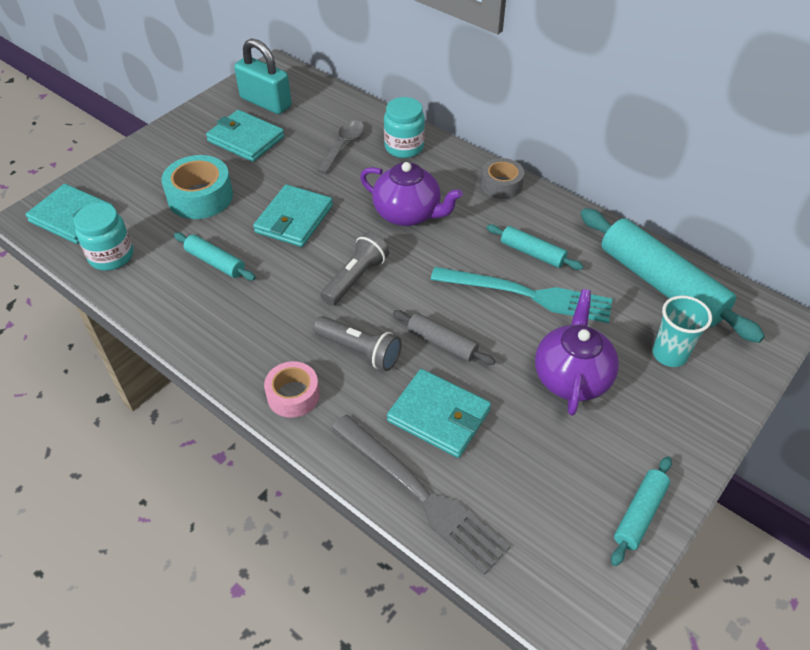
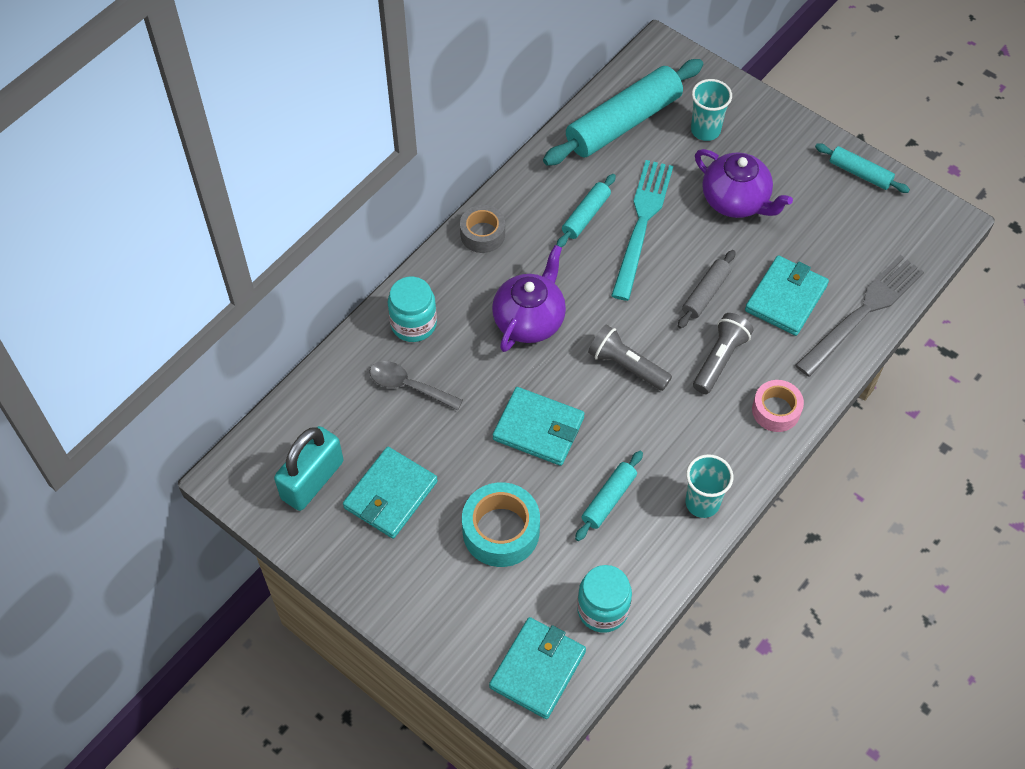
camera: 90 degrees left, 10 degrees up
(197, 328) = (702, 503): none -> turquoise cup
(571, 377) = (736, 201): purple teapot -> purple teapot turned 150 degrees counterclockwise

